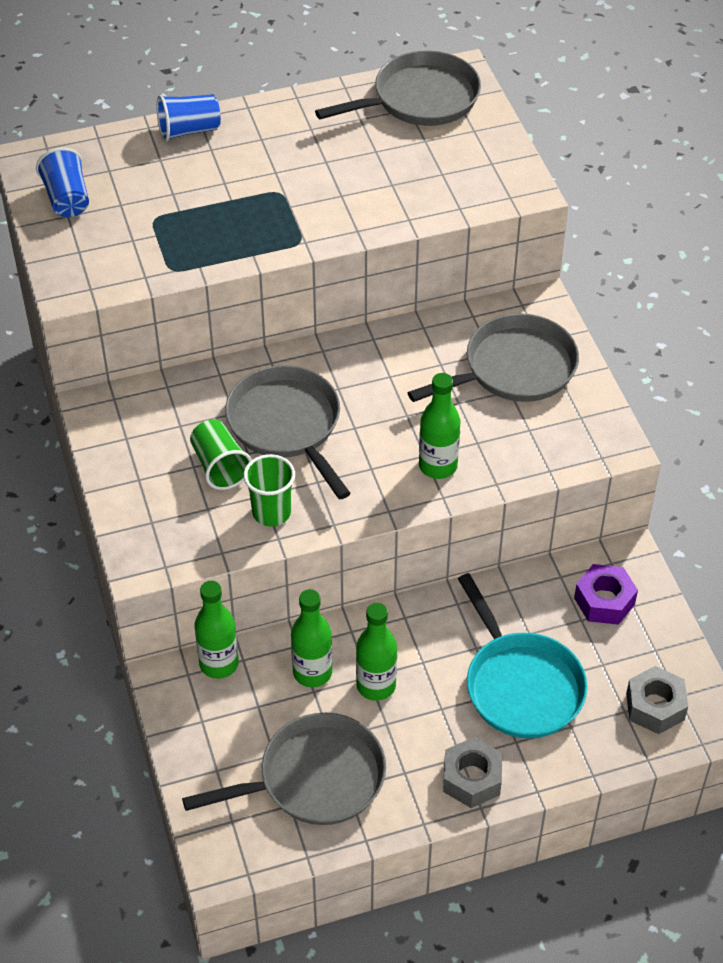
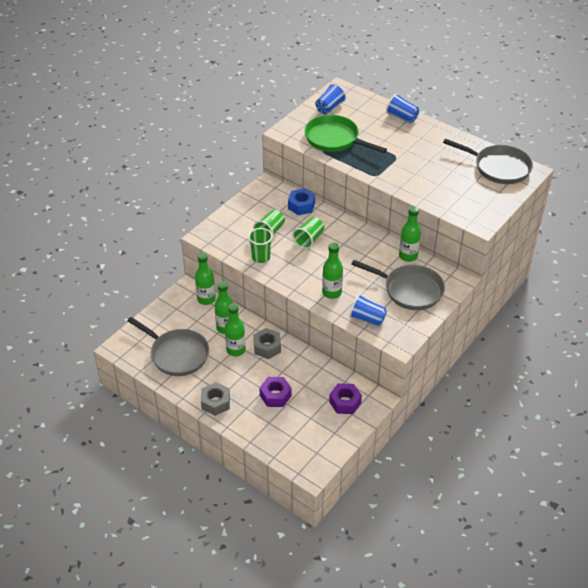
camera: 55 degrees right, 5 degrees down
(158, 238) = (334, 139): none -> green pan
(196, 390) = (301, 206): none -> blue nut
(287, 425) = (309, 239): grey pan -> green cup
(438, 327) = (408, 256): none -> green bottle
(520, 685) = (275, 395): turquoise pan -> purple nut
(532, 455) = (367, 319): none -> blue cup
(655, 706) = (304, 447): grey nut -> grey nut (267, 347)

